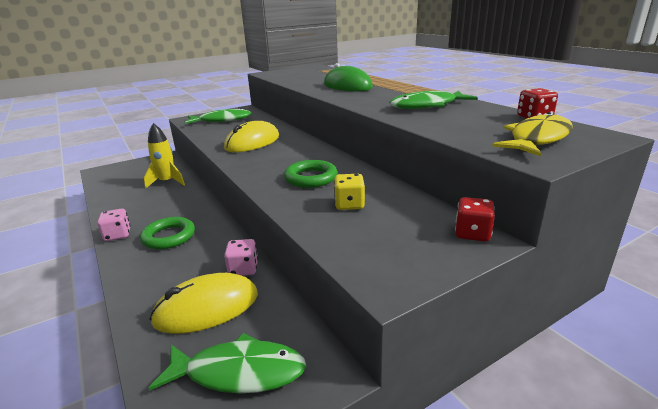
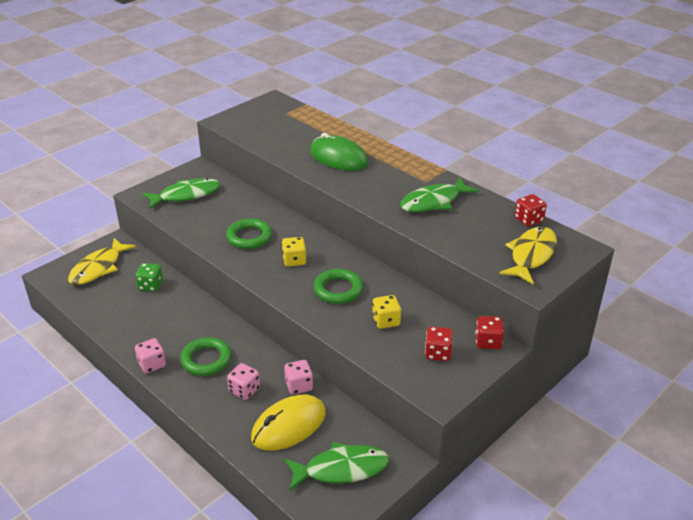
camera: 15 degrees left, 10 degrees up
(138, 169) = (98, 268): none -> yellow fish
(167, 182) = (150, 285): yellow rocket -> green dice
(185, 266) = (244, 390): none -> pink dice
(252, 142) = (249, 237): yellow mouse -> green ring
(281, 157) = (294, 260): none -> yellow dice
(401, 238) = (438, 353): none -> red dice

